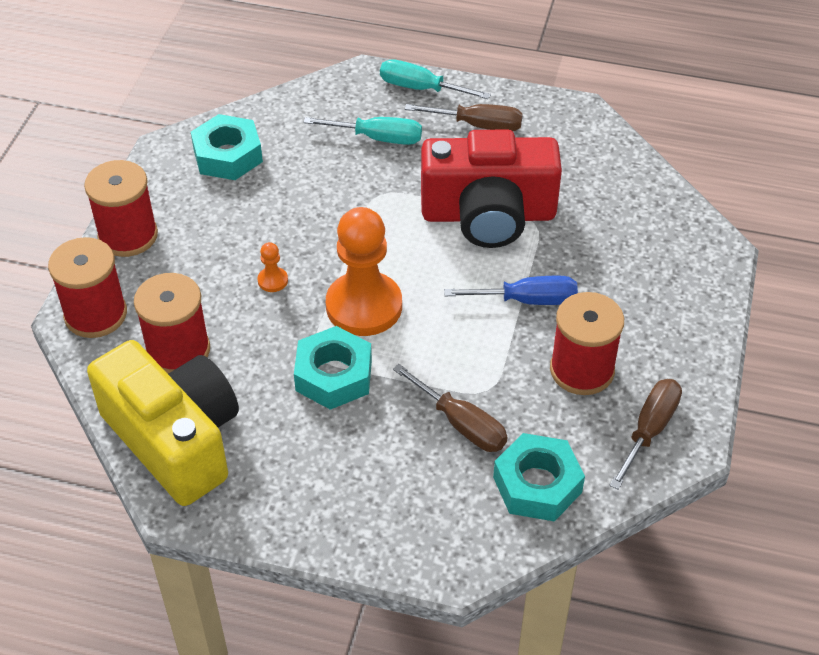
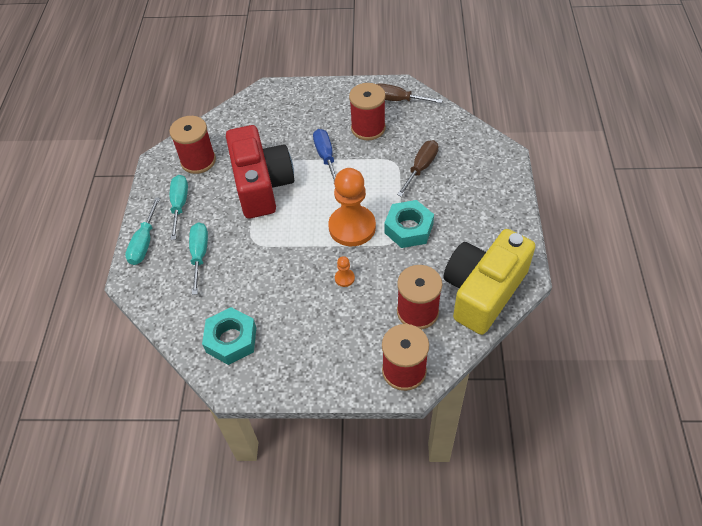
camera: 100 degrees left, 5 degrees up
(128, 235) = (326, 377): red spool -> red spool (198, 161)
(478, 125) = (179, 205): brown screwdriver -> turquoise screwdriver
(537, 485) = (446, 133): turquoise nut -> none

